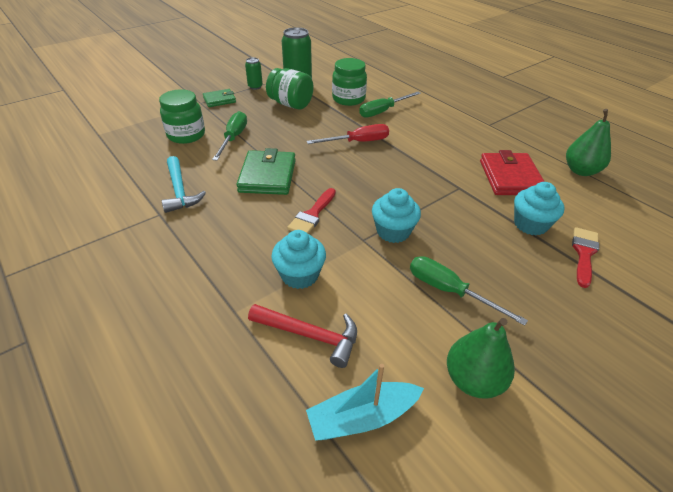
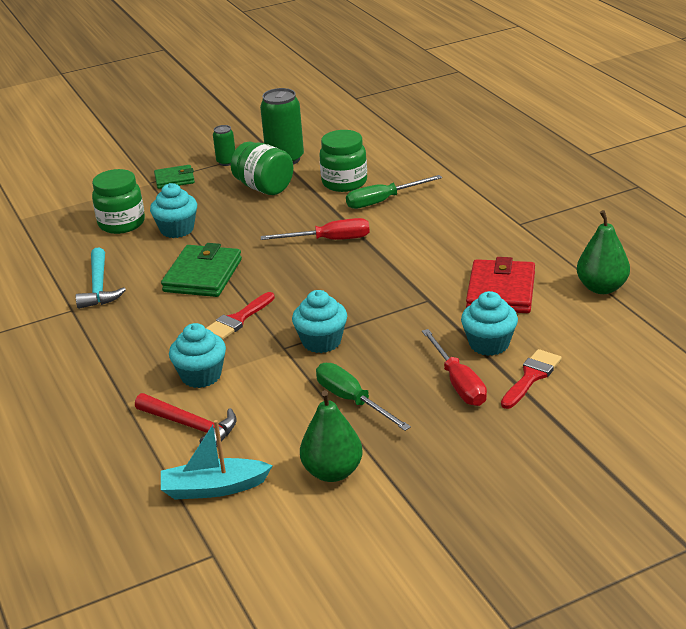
camera: 15 degrees right, 10 degrees down
(233, 138) = (177, 229): green screwdriver -> turquoise cupcake
(529, 264) = (458, 383): none -> red screwdriver

